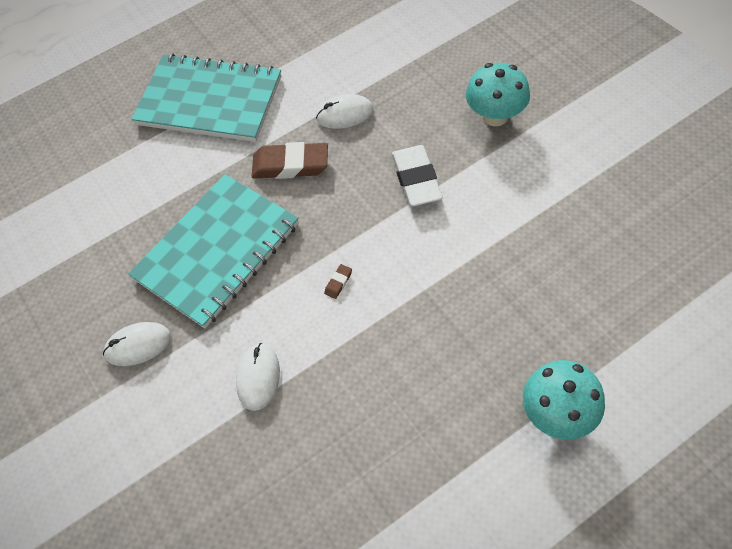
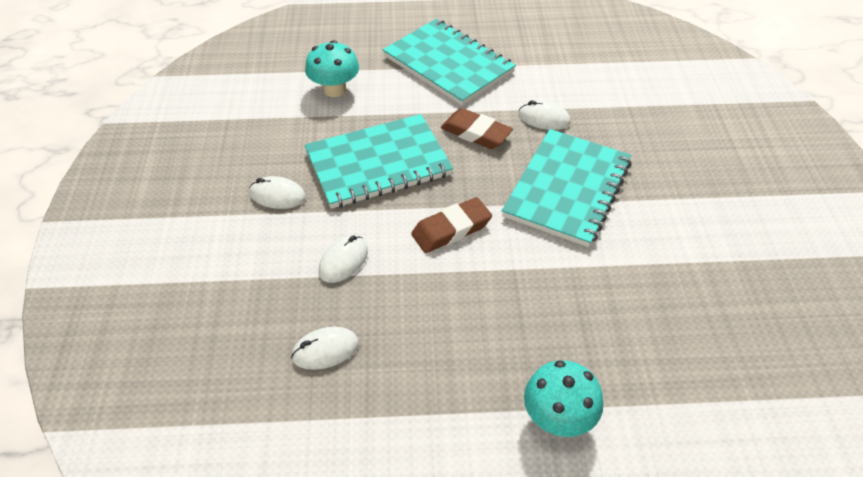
camera: 25 degrees right, 10 degrees down
(307, 481) = (325, 350): none -> white mouse
(338, 283) = (451, 229): brown eraser -> brown eraser, size x2.44
(416, 179) = (567, 189): white eraser -> turquoise notebook
(495, 116) = (668, 175): turquoise mushroom -> turquoise mushroom (334, 90)

